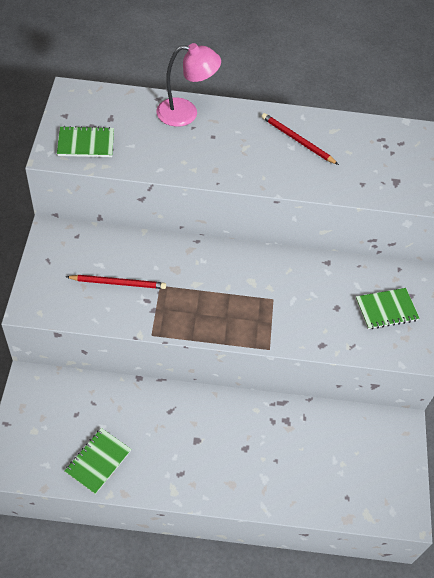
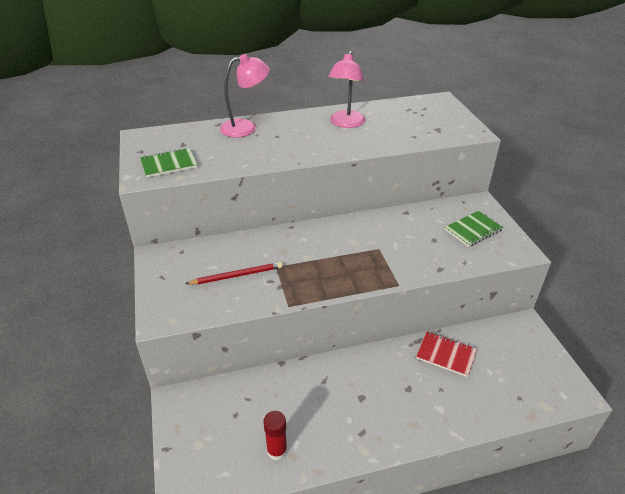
camera: 15 degrees left, 15 degrees down
(98, 461) = (277, 450): green notebook -> red glue stick
(297, 140) = (346, 123): red pencil -> pink lamp
(301, 427) = (446, 355): none -> red notebook

